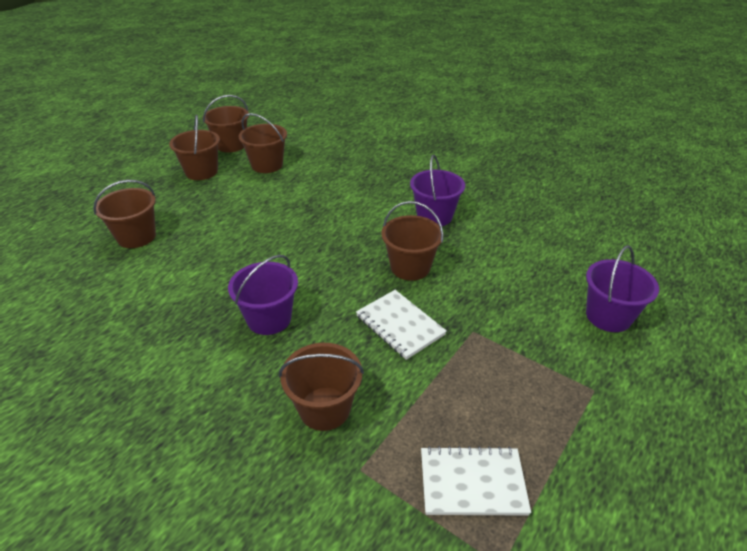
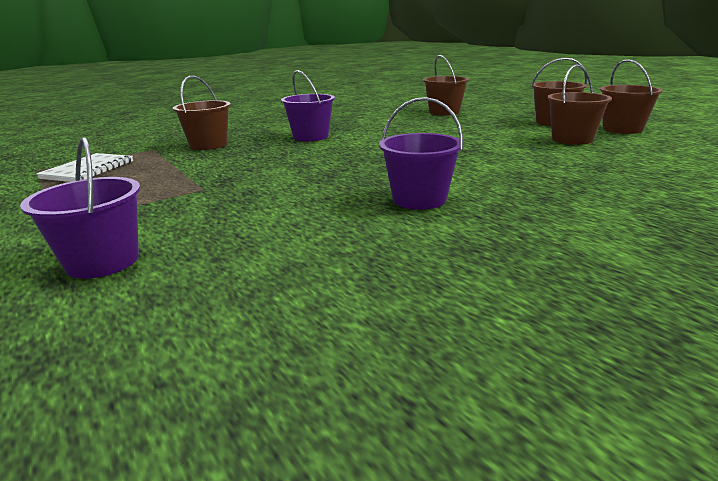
camera: 110 degrees right, 15 degrees down
(400, 325) = (250, 167): white notebook -> none
(410, 267) = (325, 177): brown bucket -> none

